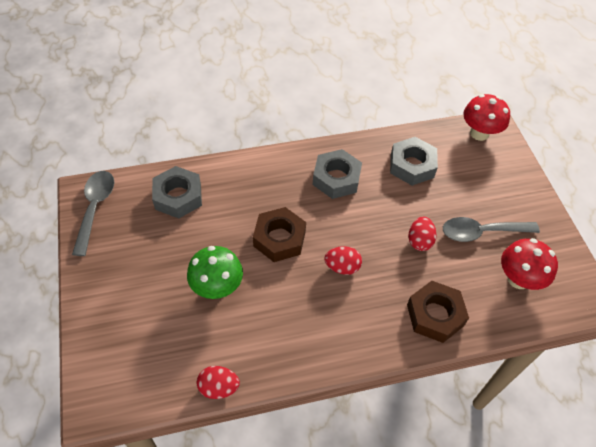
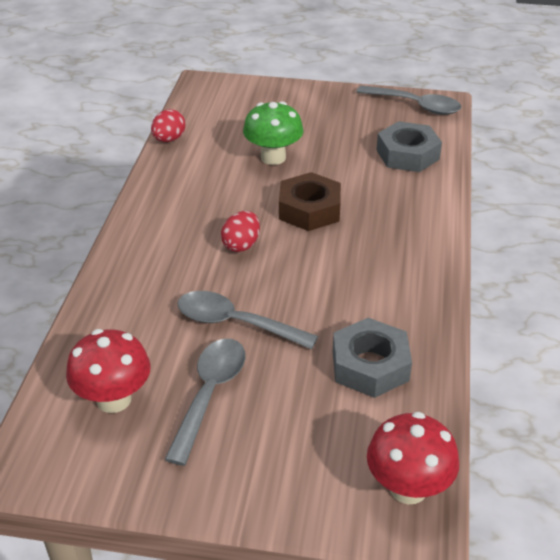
camera: 115 degrees right, 15 degrees down
(336, 178) = (380, 280): grey nut -> none
(419, 241) = (235, 323): red egg -> grey spoon
(435, 315) = (128, 297): brown nut -> none

